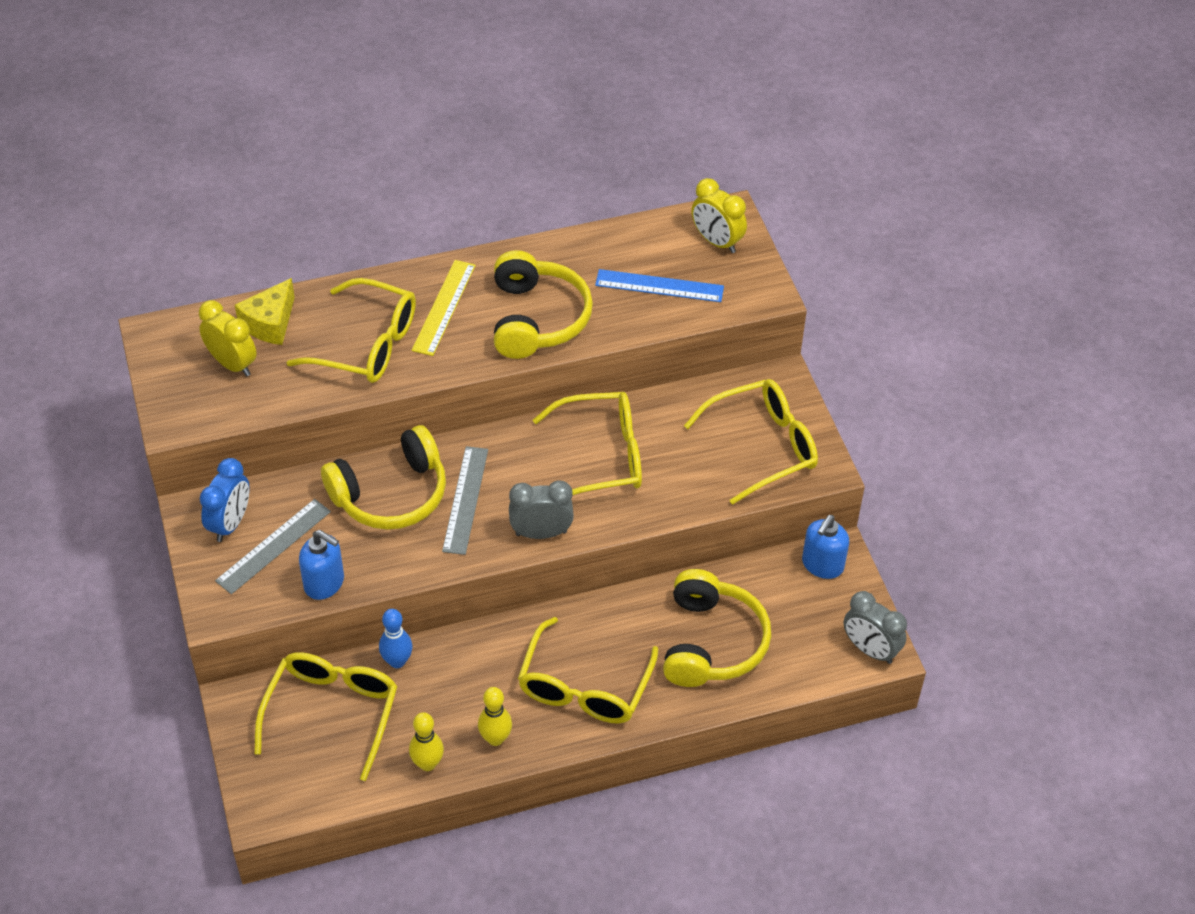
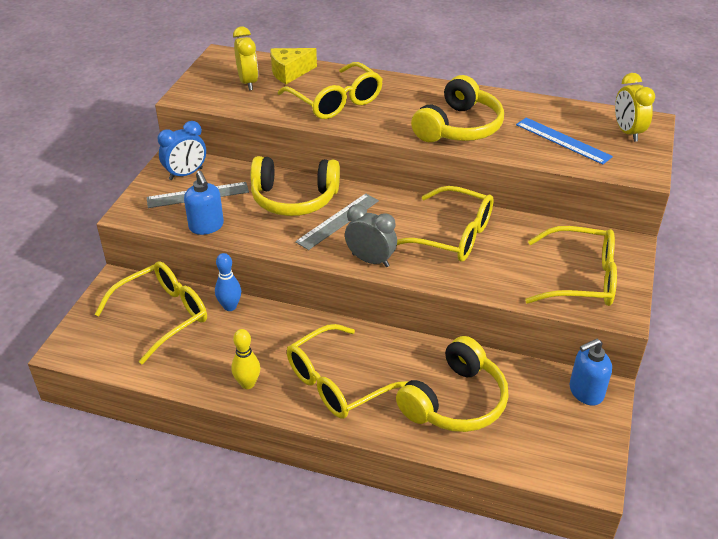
camera: 35 degrees right, 10 degrees down
(427, 763) = (190, 375): yellow bowling pin -> none
(444, 307) = (403, 101): yellow ruler -> none
(870, 649) = (583, 471): grey clock -> none

